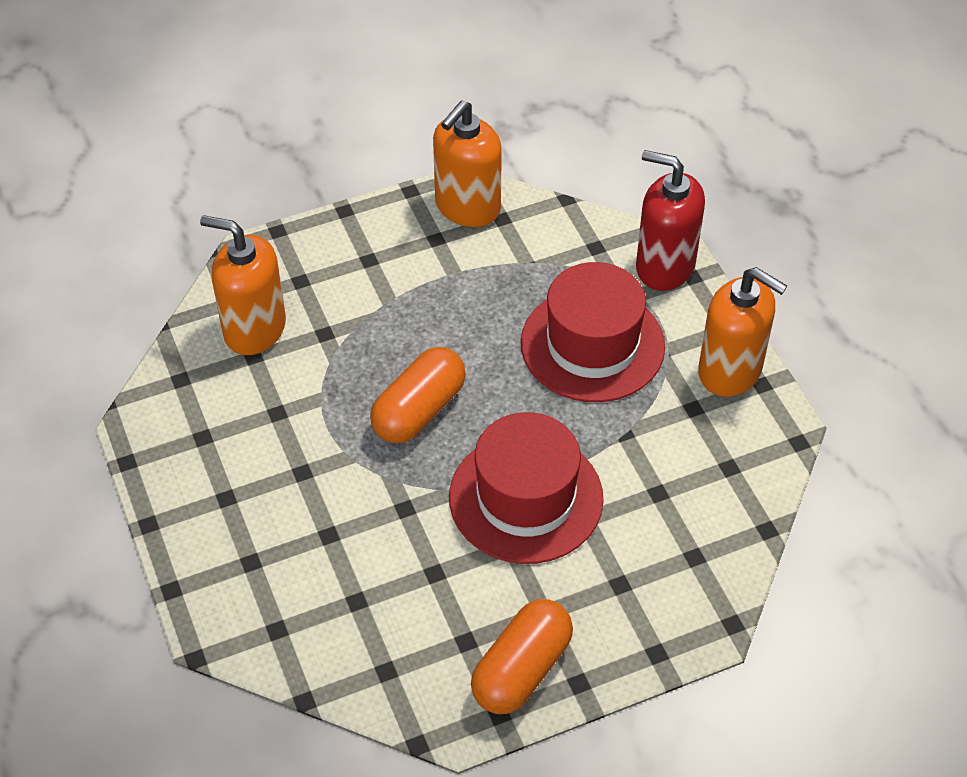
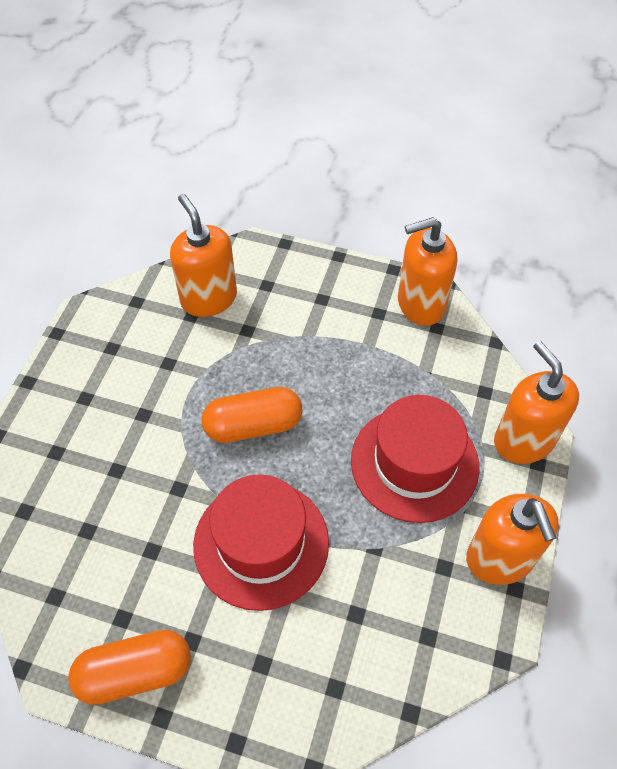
camera: 40 degrees right, 5 degrees up
(664, 266) = (523, 440): red soap dispenser -> orange soap dispenser

